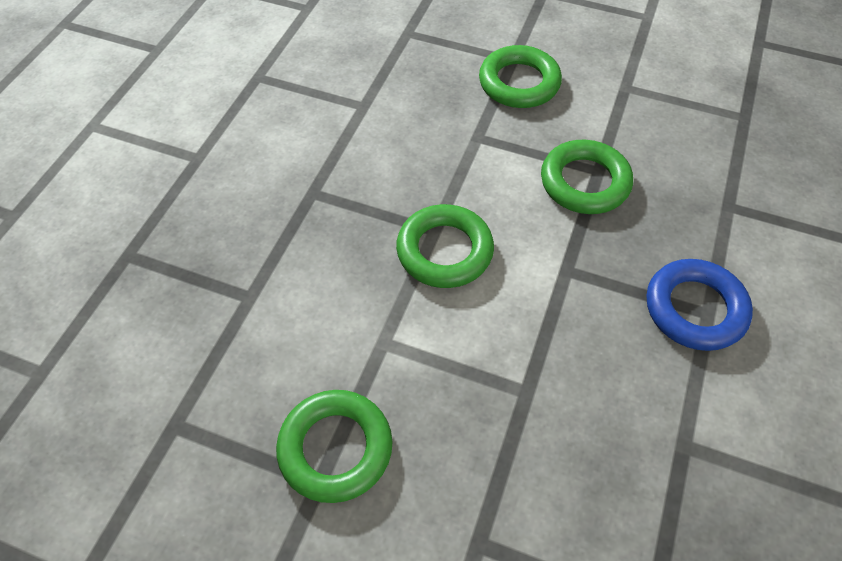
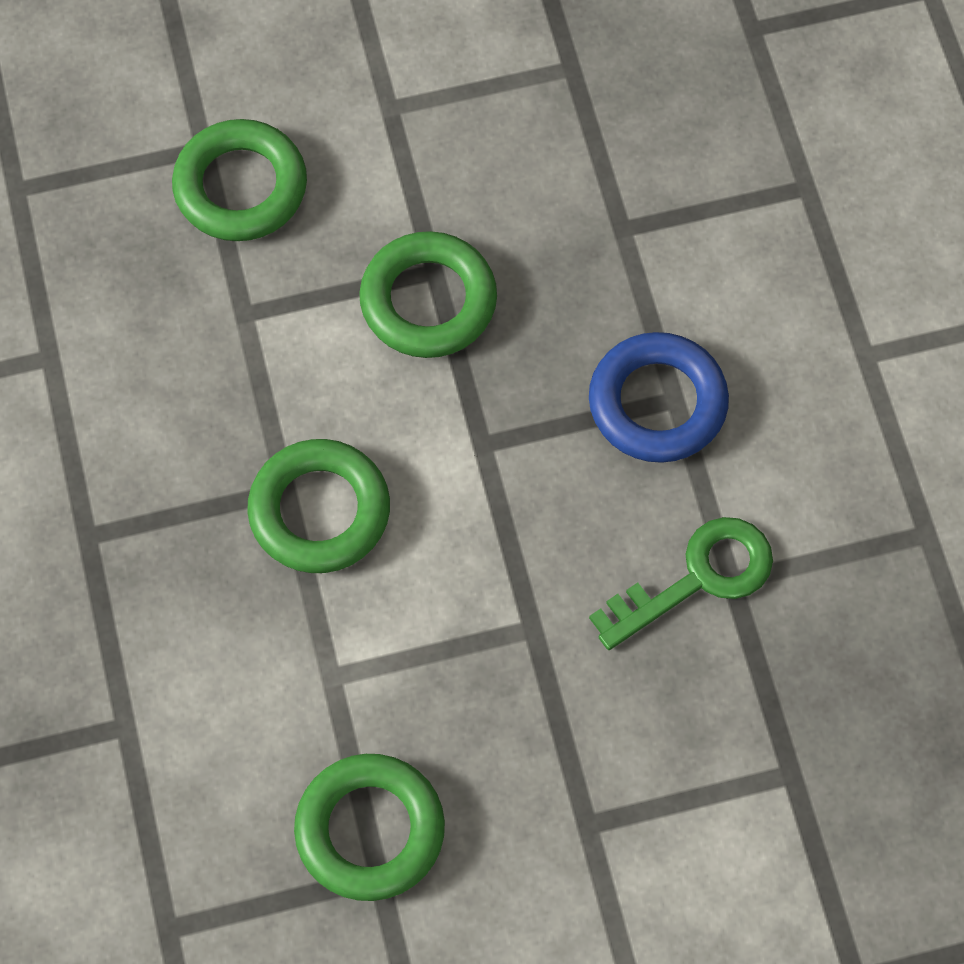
camera: 35 degrees left, 10 degrees up
(659, 429) = (696, 578): none -> green key

